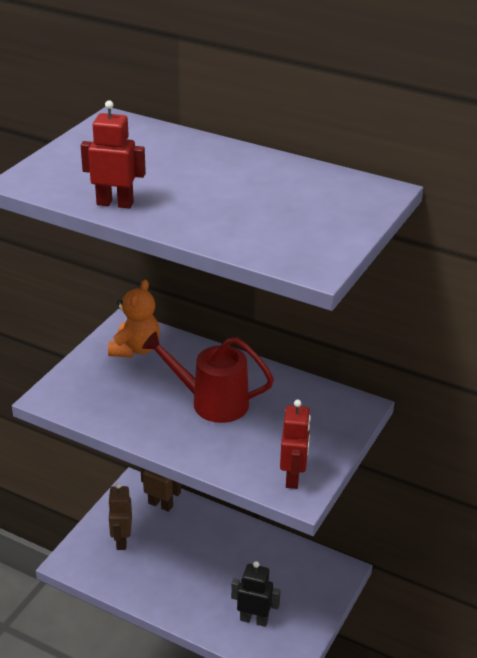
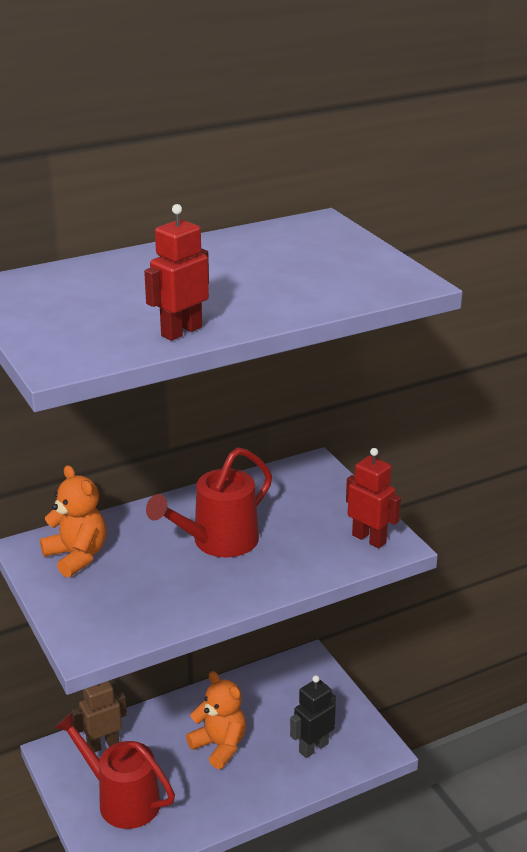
camera: 55 degrees left, 5 degrees down
(121, 540) = (121, 799): brown robot -> red watering can
(210, 565) = (219, 746): none -> orange teddy bear

